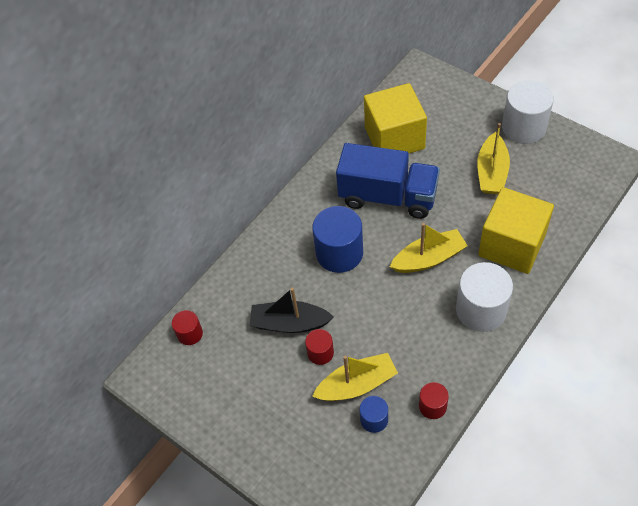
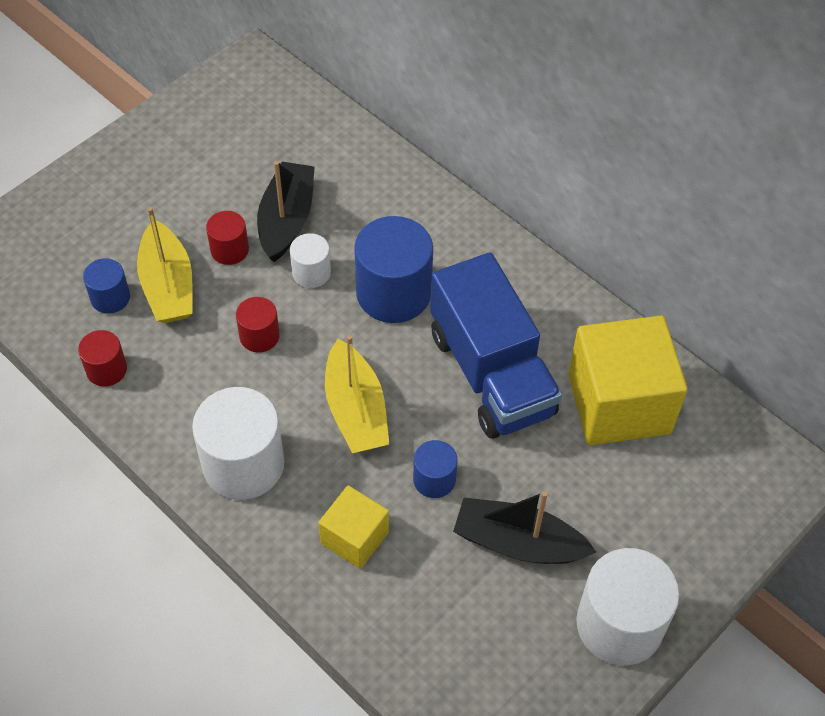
camera: 90 degrees right, 0 degrees up
(190, 334) = (300, 111): red cylinder -> red cylinder (259, 336)
(331, 300) = (311, 272): none -> white cylinder
(388, 196) = (491, 373): blue truck -> blue truck turned 45 degrees counterclockwise
(464, 214) = (434, 479): none -> blue cylinder
(492, 172) = (518, 543): yellow boat -> black boat
(512, 245) = (354, 538): yellow cube -> yellow cube, size x0.54

